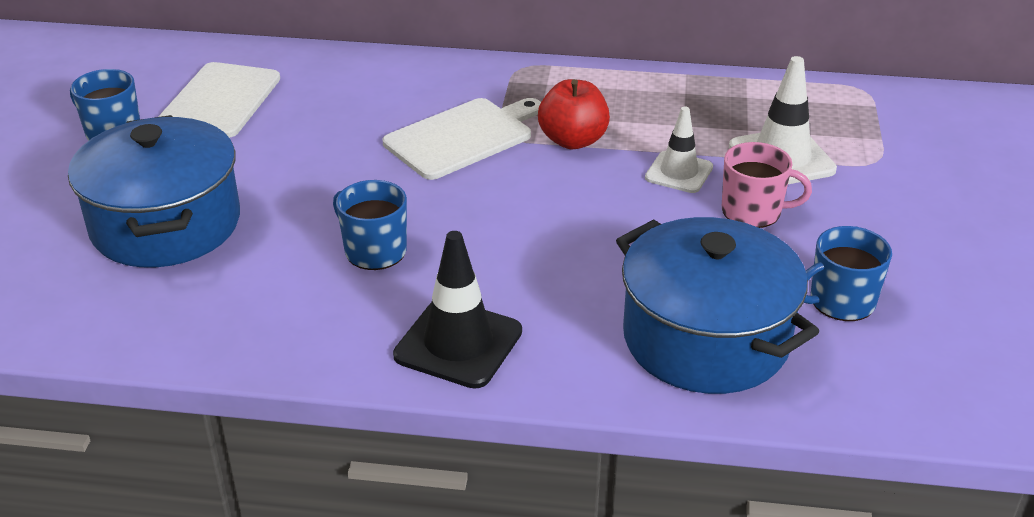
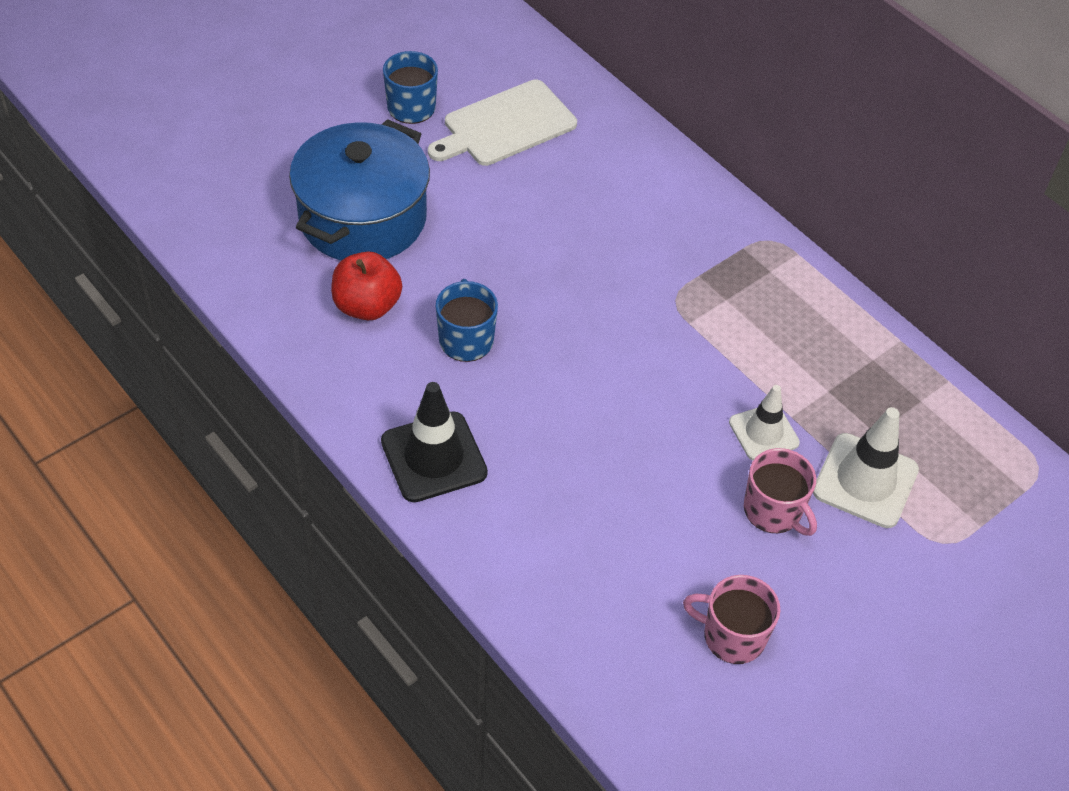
camera: 40 degrees right, 15 degrees up
(462, 137) = (642, 280): white cutting board -> none
(573, 140) = (720, 342): red apple -> red apple (367, 306)
(705, 339) = (595, 585): blue pot -> none
(840, 301) = (732, 636): blue mug -> pink mug

